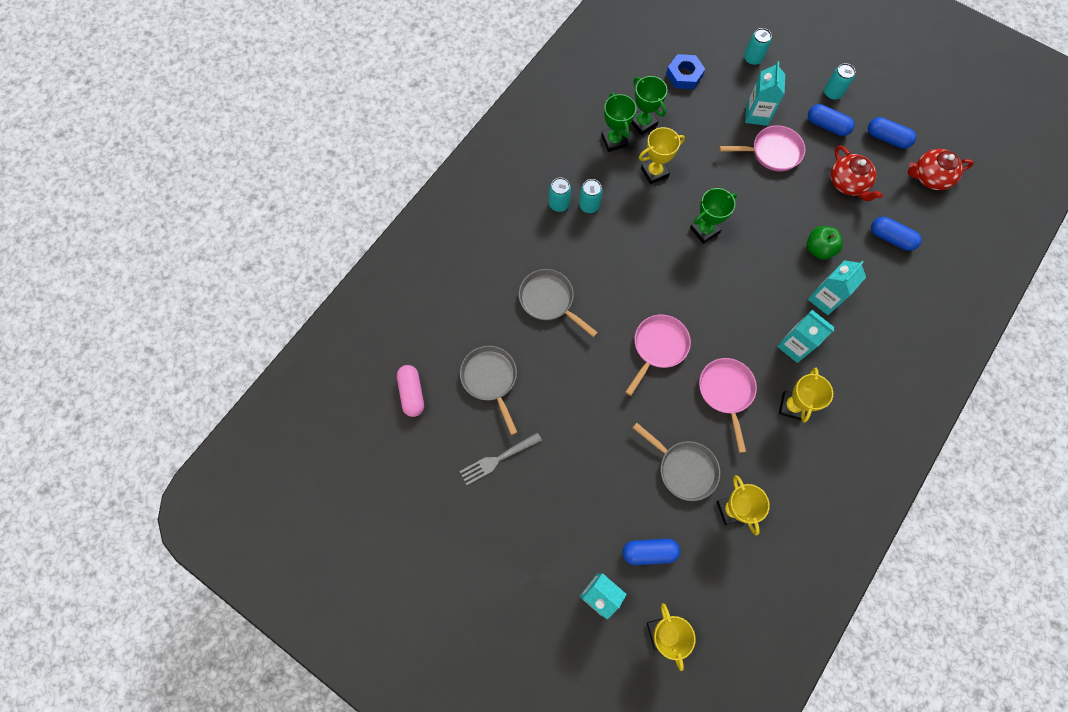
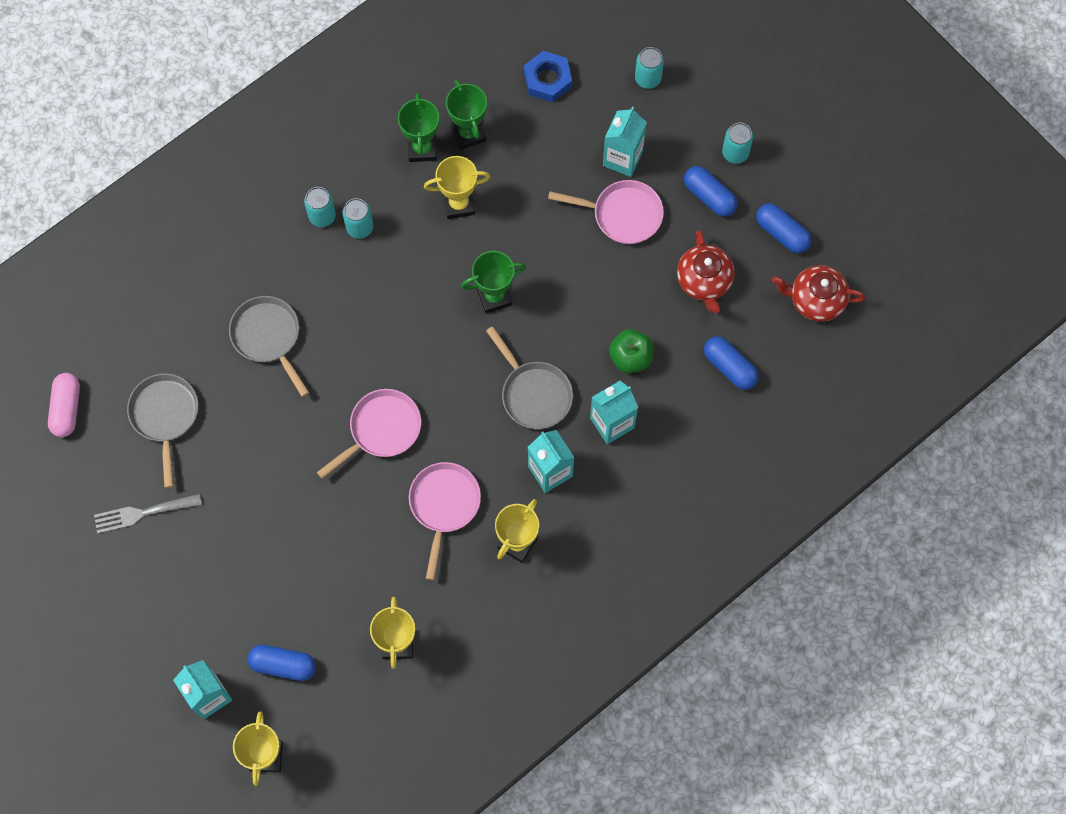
camera: 15 degrees right, 0 degrees up
(684, 468) = (359, 582): grey pan -> grey pan (534, 394)

